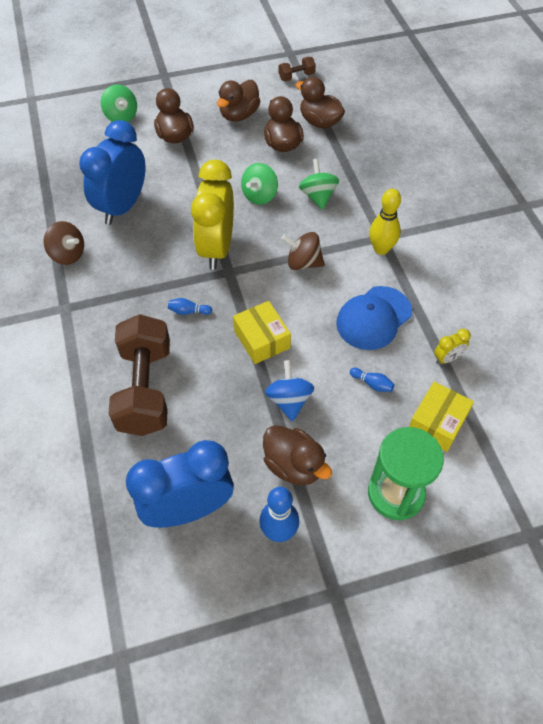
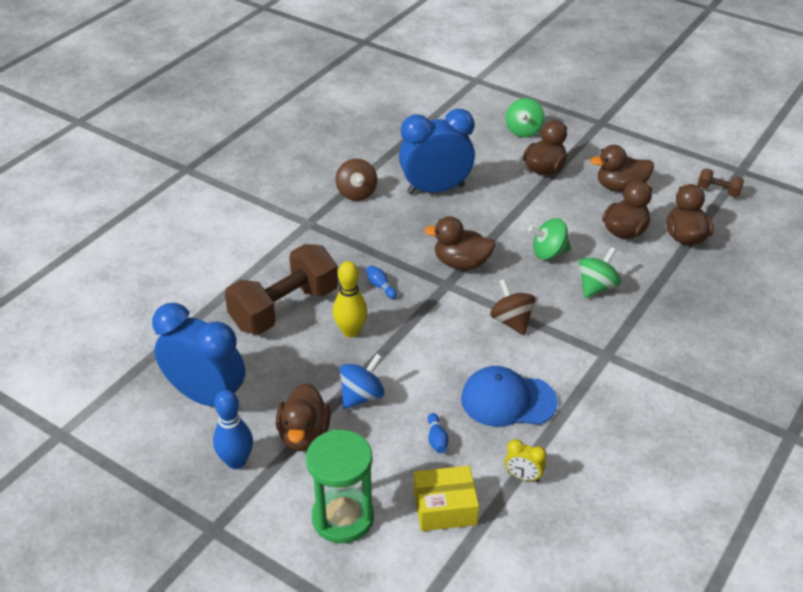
camera: 50 degrees right, 15 degrees down
(217, 248) = (461, 263): yellow clock -> brown duck
(262, 339) = (403, 344): yellow box -> none
(381, 249) = (592, 361): yellow bowling pin -> yellow bowling pin (351, 331)

